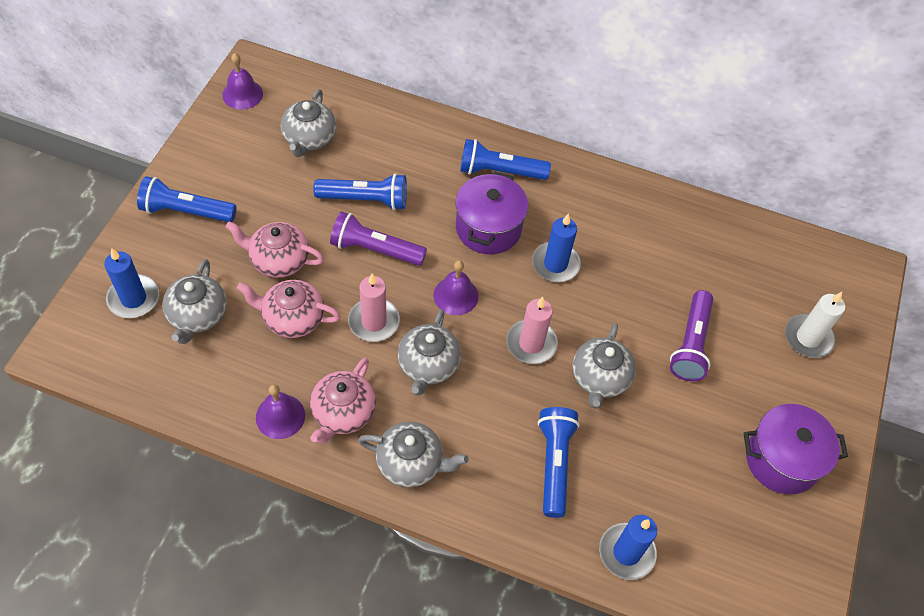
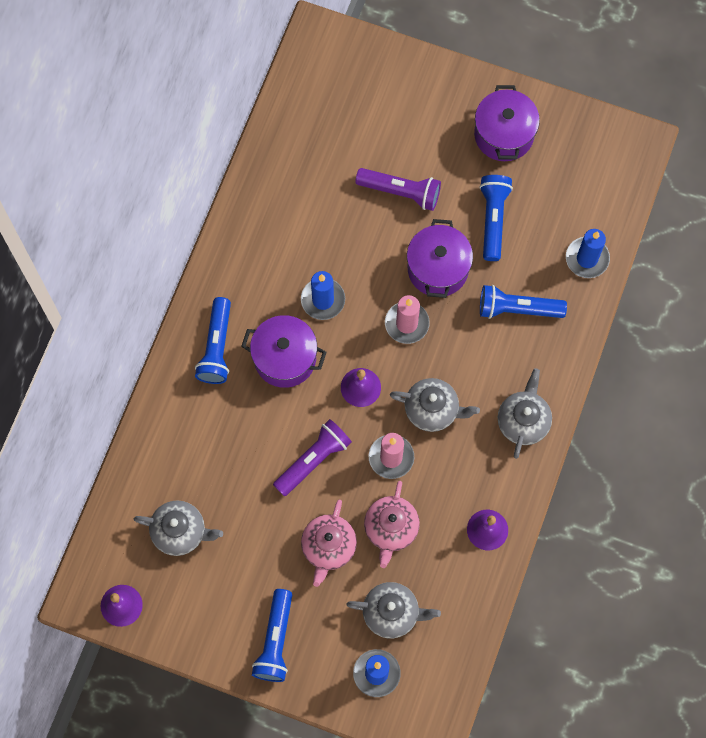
camera: 85 degrees left, 15 degrees up
(343, 413) = (481, 478): pink teapot -> none
(365, 199) = (255, 472): blue flashlight -> blue flashlight (493, 219)
(375, 249) = (313, 460): purple flashlight -> purple flashlight turned 150 degrees counterclockwise
(599, 378) = (438, 269): grey teapot -> purple pot
(808, 338) = (390, 96): white candle -> none

